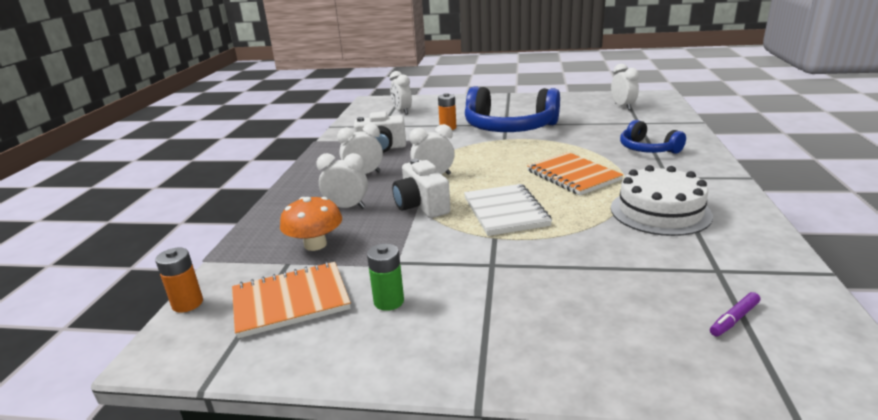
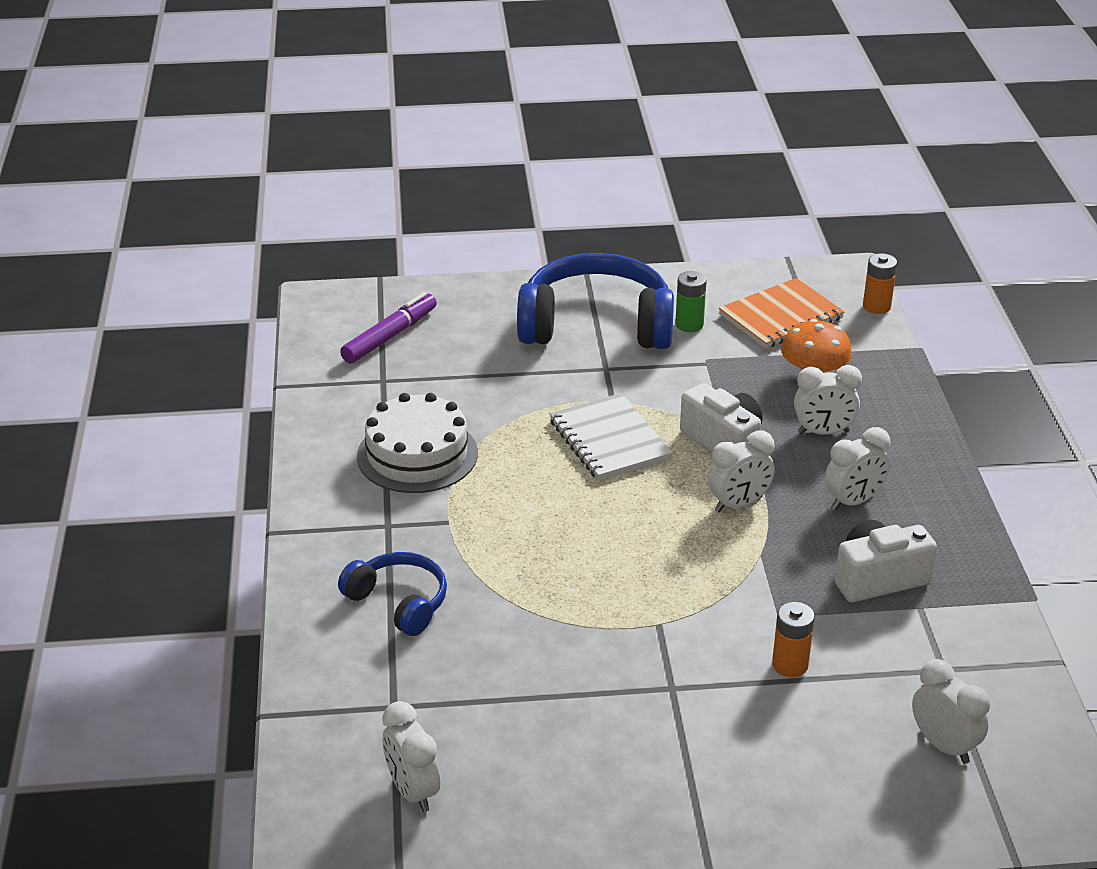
camera: 165 degrees right, 10 degrees up
(509, 128) = (659, 670): blue headphones -> blue headphones (596, 325)
(573, 176) = (526, 519): orange notebook -> none
(734, 319) = (390, 336): purple marker -> purple marker, size x1.84

